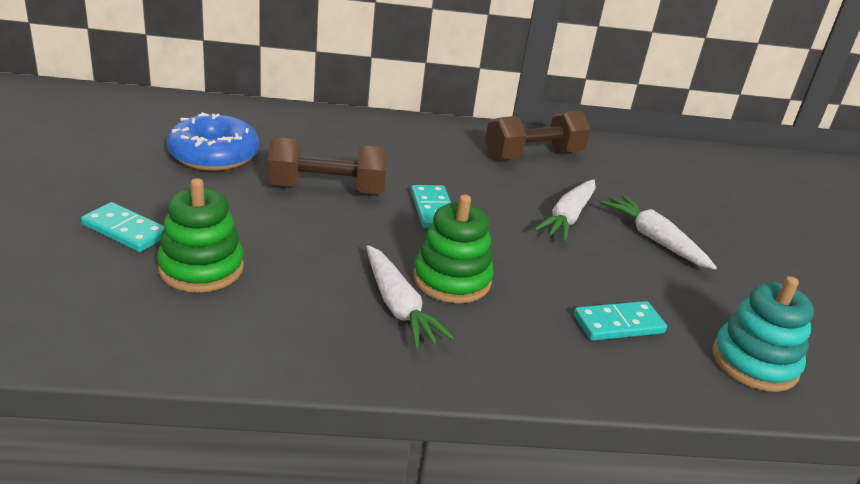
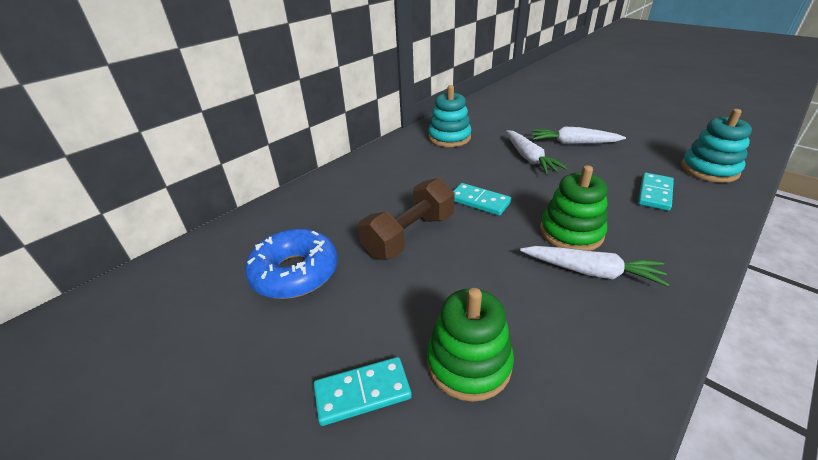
camera: 40 degrees left, 5 degrees up
(533, 155) = (449, 138): brown dumbbell -> turquoise stacking toy

